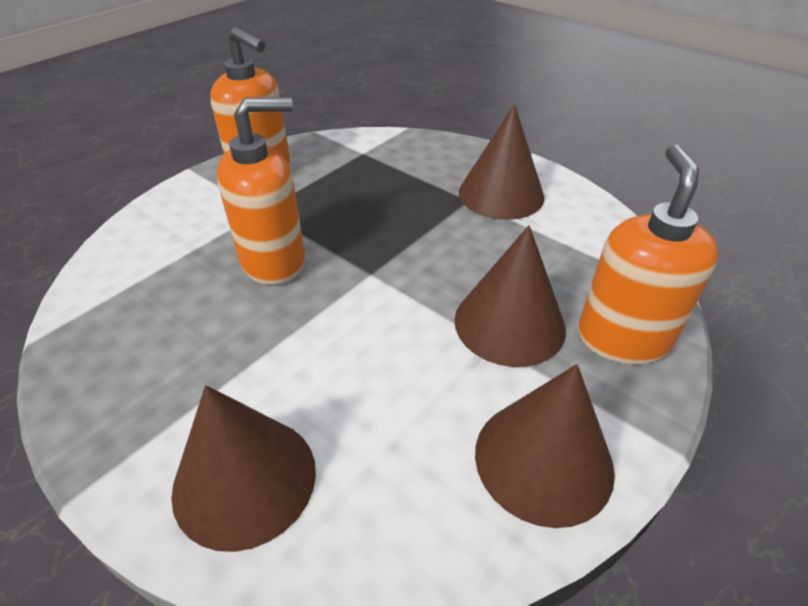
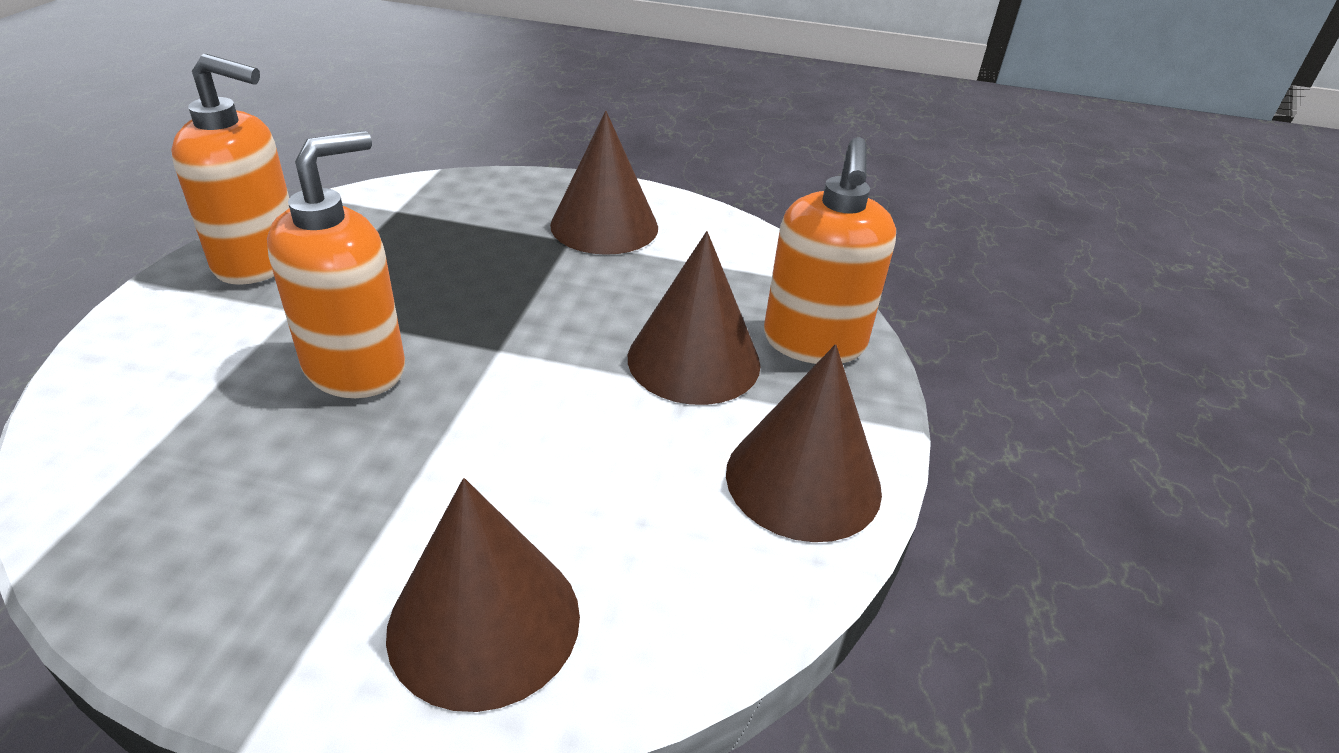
camera: 30 degrees left, 5 degrees down
(622, 338) = (814, 342): orange soap dispenser -> orange soap dispenser turned 150 degrees counterclockwise

